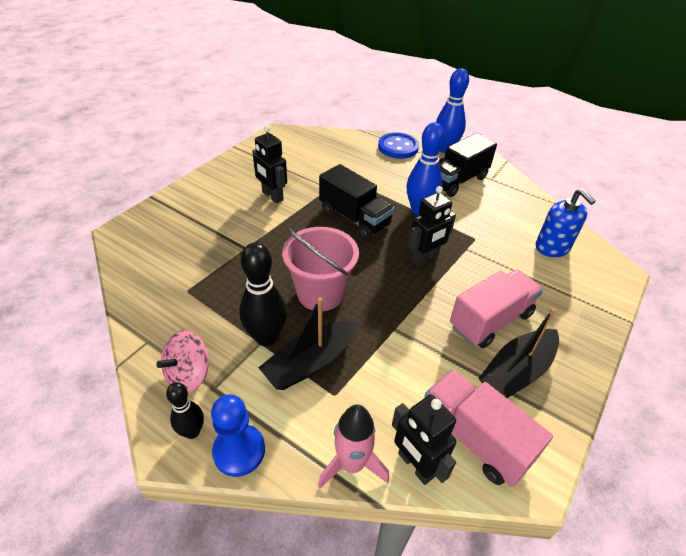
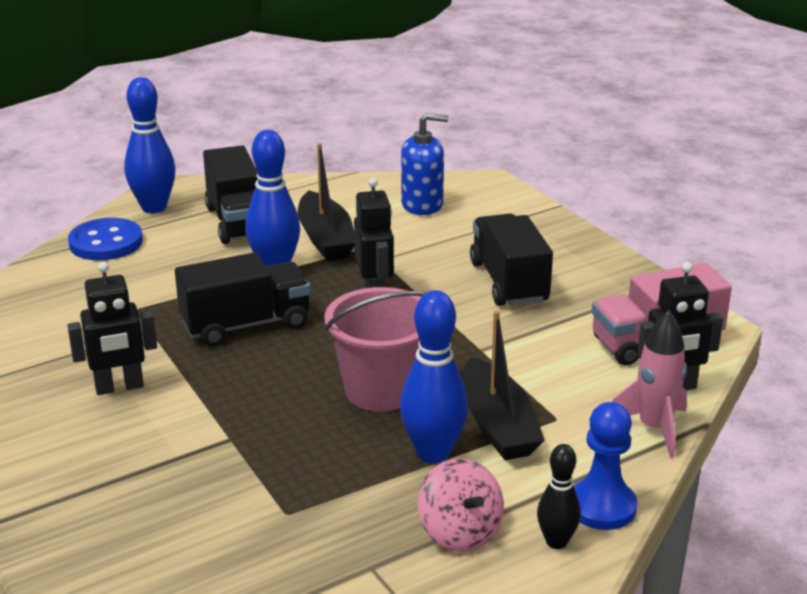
camera: 65 degrees left, 15 degrees down
(266, 337) = (433, 453): black bowling pin -> blue bowling pin
(490, 320) = (509, 282): pink truck -> black truck
(516, 372) = (588, 291): black boat -> black boat (326, 239)

